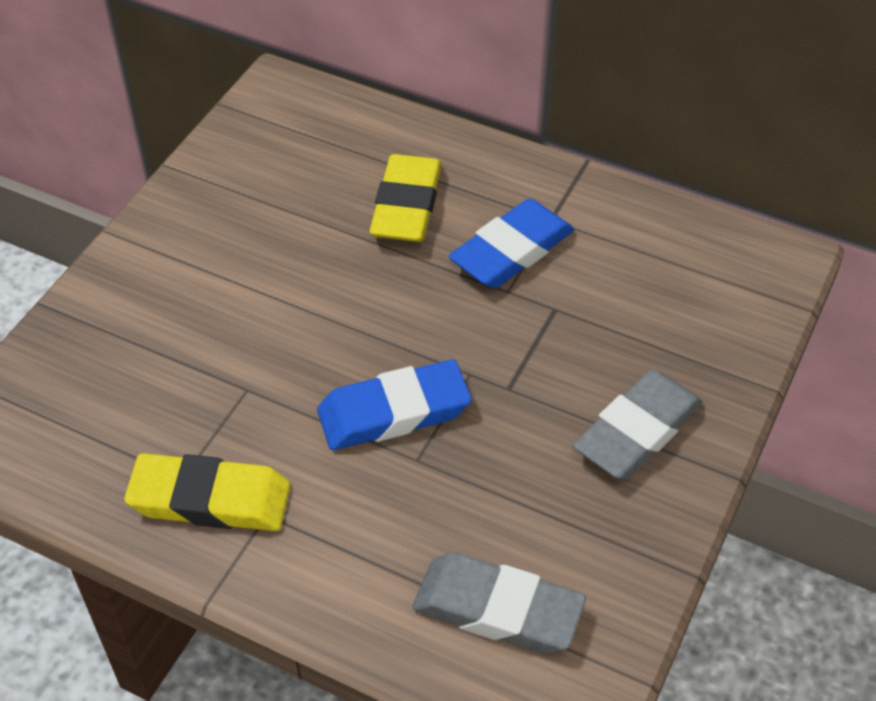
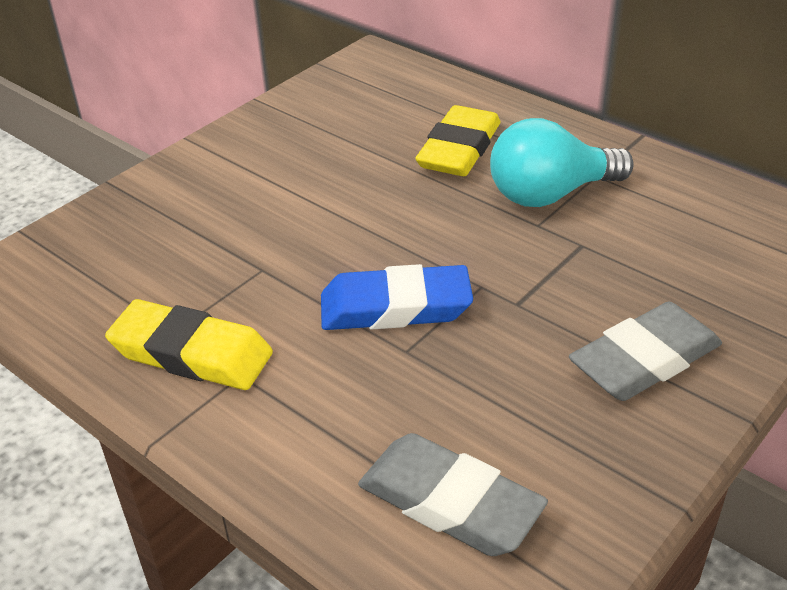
camera: 15 degrees right, 10 degrees down
(511, 251) = (550, 194): blue eraser -> turquoise light bulb

